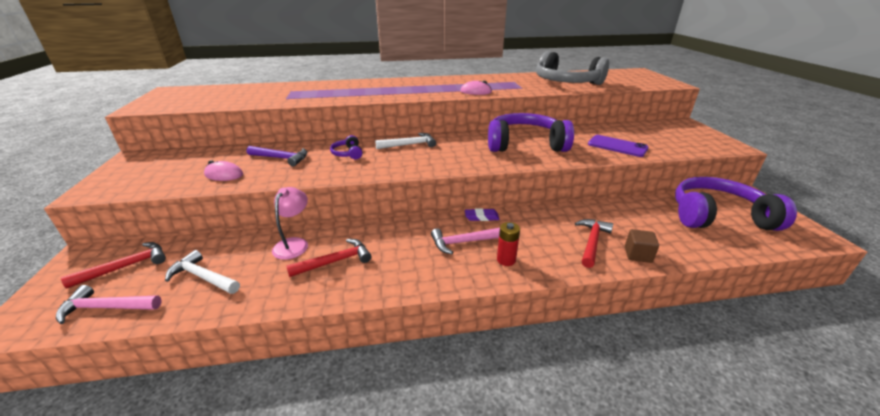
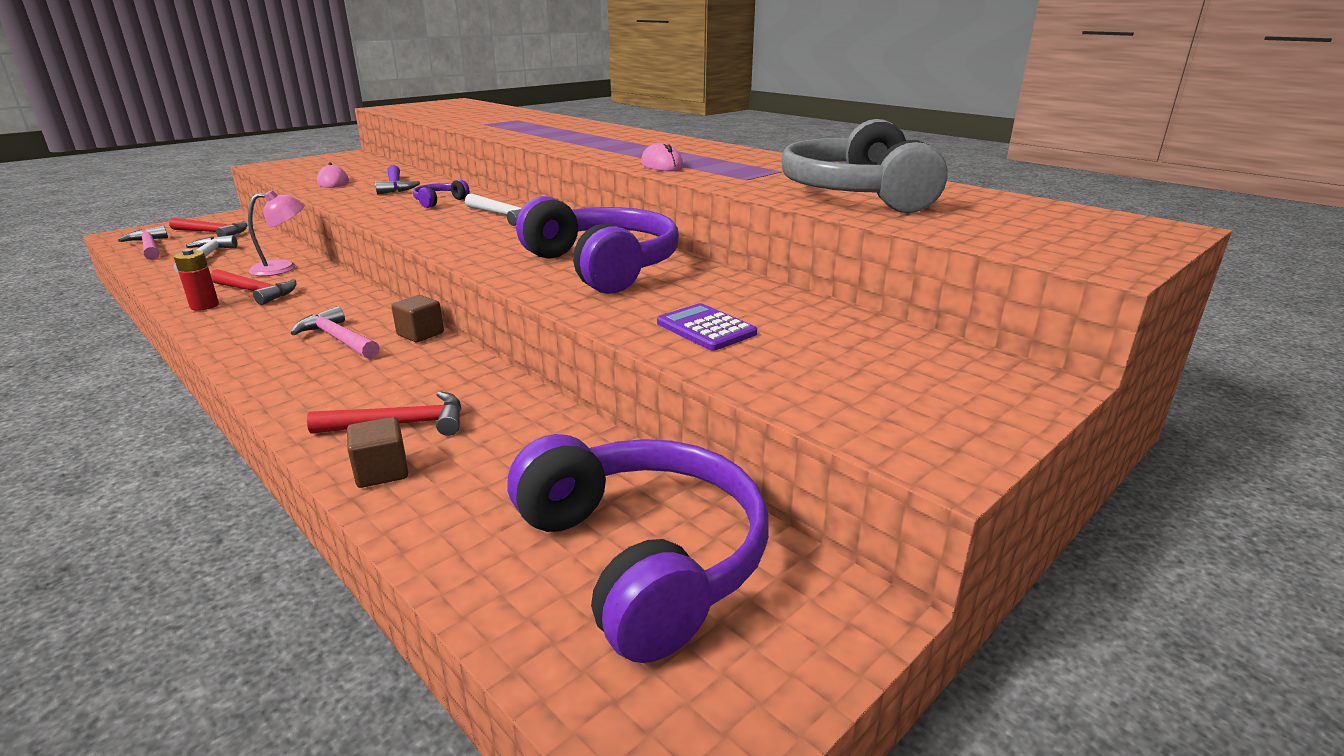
camera: 55 degrees right, 5 degrees down
(481, 217) = (420, 334): purple eraser -> brown cube
(506, 260) = (305, 372): red battery -> red battery (204, 306)
(617, 146) = (706, 328): purple phone -> purple calculator

